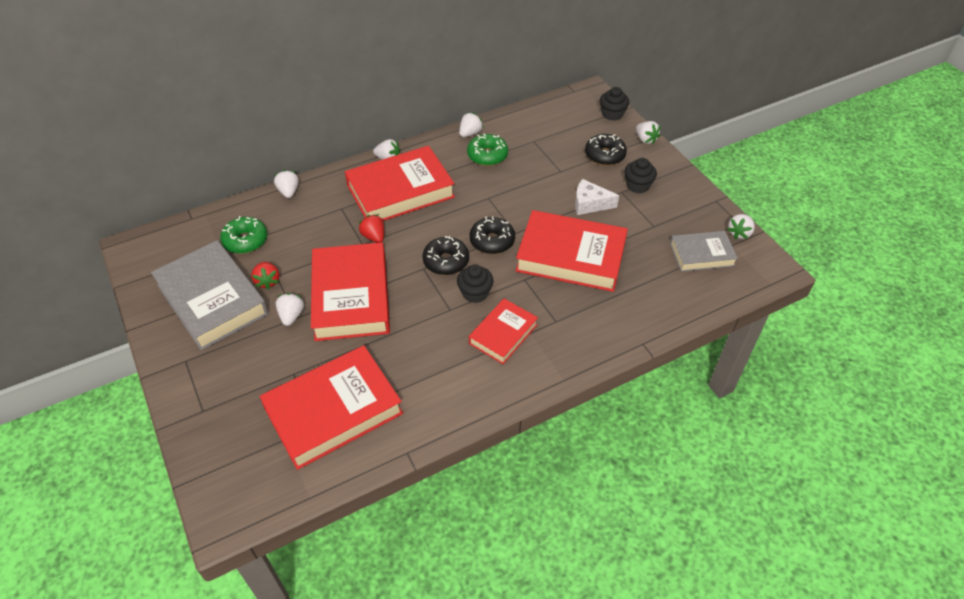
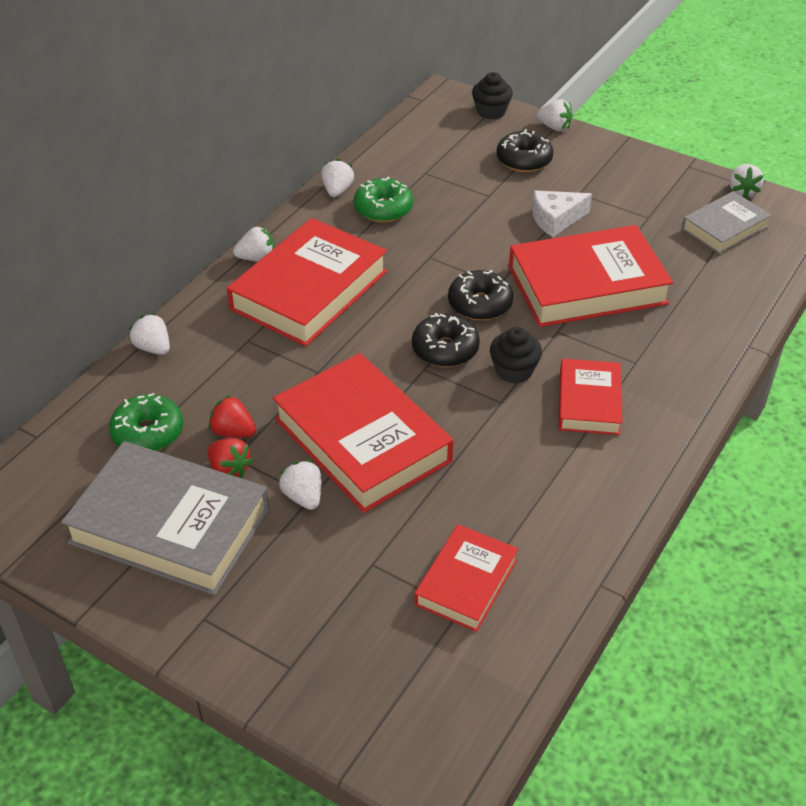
camera: 30 degrees left, 5 degrees down
(333, 411) = (466, 582): red book -> red book, size x0.56
(374, 237) = (325, 357): red strawberry -> red strawberry (233, 432)
(637, 185) = (591, 180): black cupcake -> none

